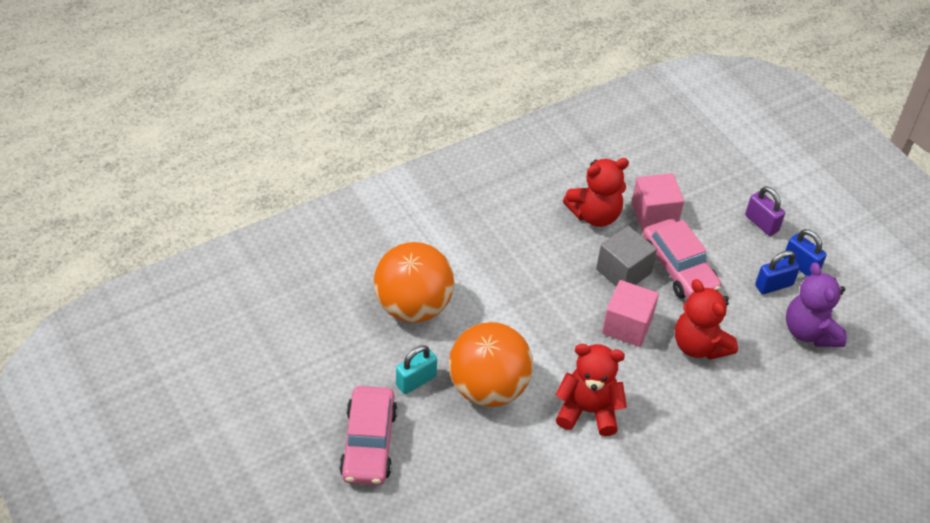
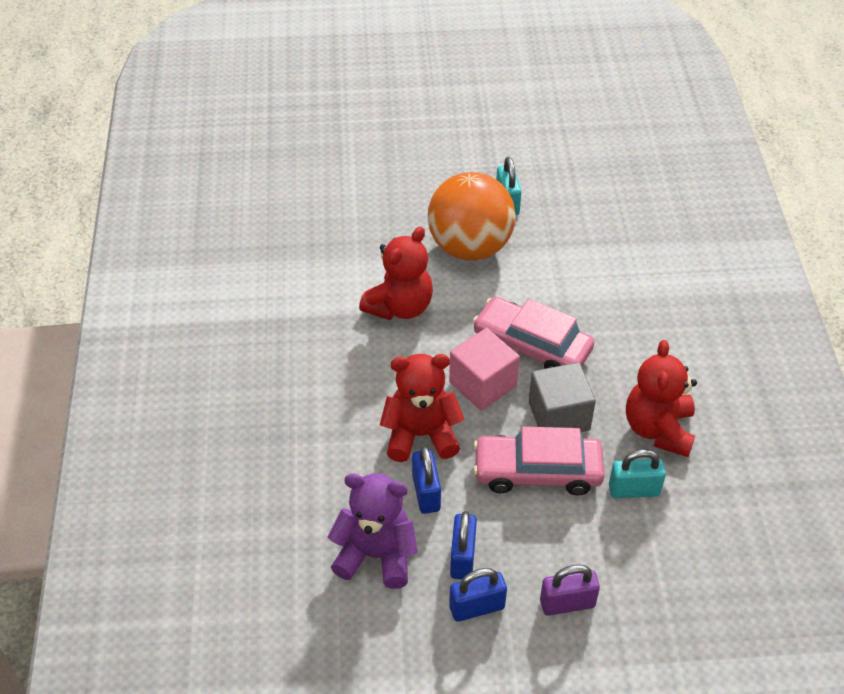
camera: 120 degrees right, 0 degrees up
(368, 443) = (459, 154): pink car -> pink car (532, 346)
(413, 307) = (597, 230): orange ball -> none
(654, 214) = (634, 490): pink cube -> turquoise padlock
(743, 323) = (426, 493): none -> blue padlock

